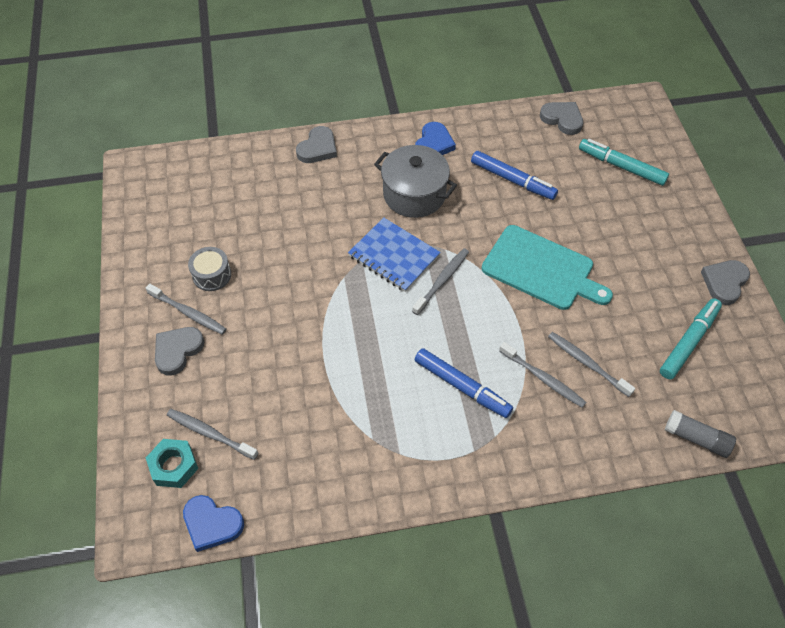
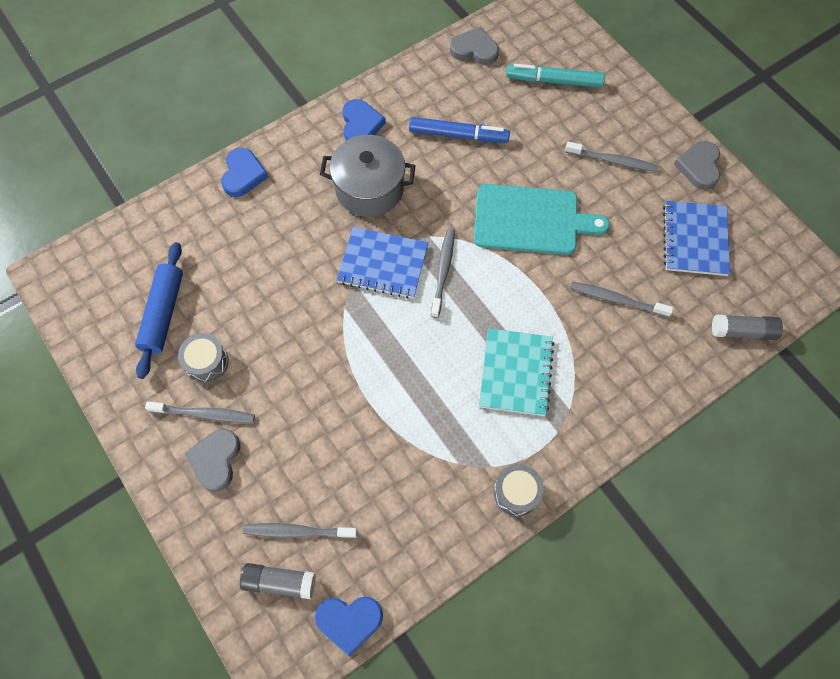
camera: 25 degrees left, 10 degrees up
(174, 466) = (279, 582): turquoise nut -> grey glue stick
(200, 226) = (163, 313): none -> blue rolling pin
(318, 148) = (243, 175): grey heart -> blue heart
(410, 485) = (516, 493): none -> grey drum
(462, 386) = (515, 373): blue marker -> turquoise notebook
(543, 378) = (585, 332): grey toothbrush -> grey toothbrush (613, 161)
(688, 342) = (695, 239): turquoise marker -> blue notebook

